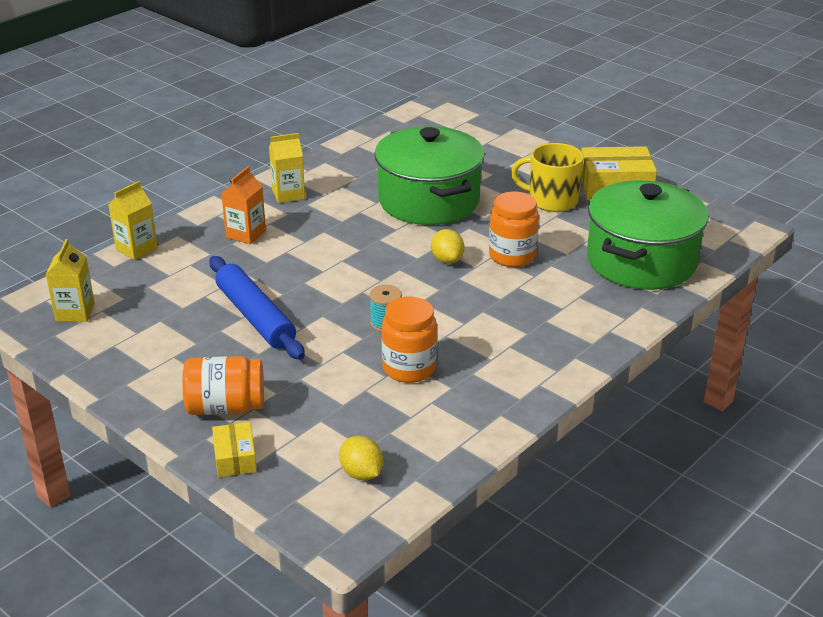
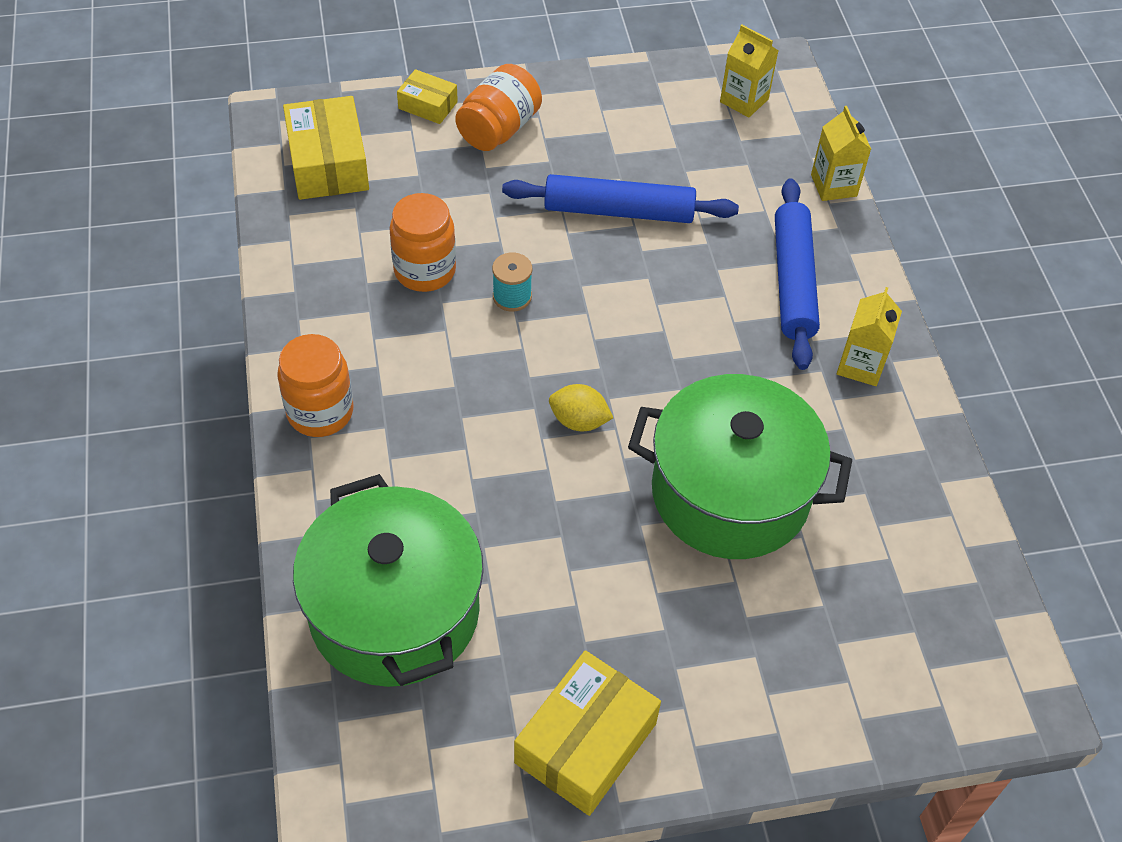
camera: 125 degrees right, 20 degrees up
(246, 234) = (792, 281): orange carton -> blue rolling pin
(361, 473) = (328, 163): yellow lemon -> yellow box
(512, 256) = (529, 487): orange jar -> orange jar (320, 412)
(551, 200) = (618, 631): yellow mug -> none

